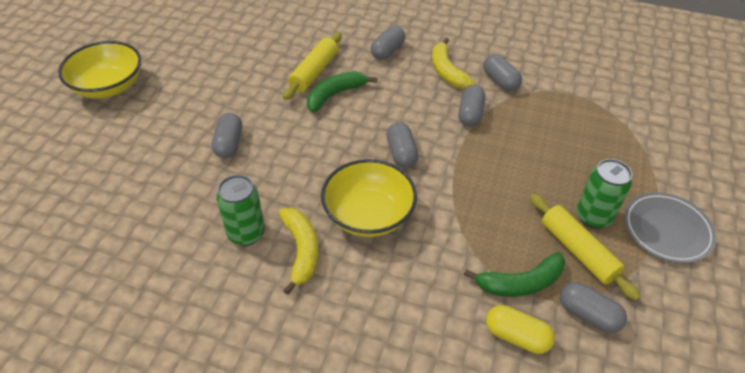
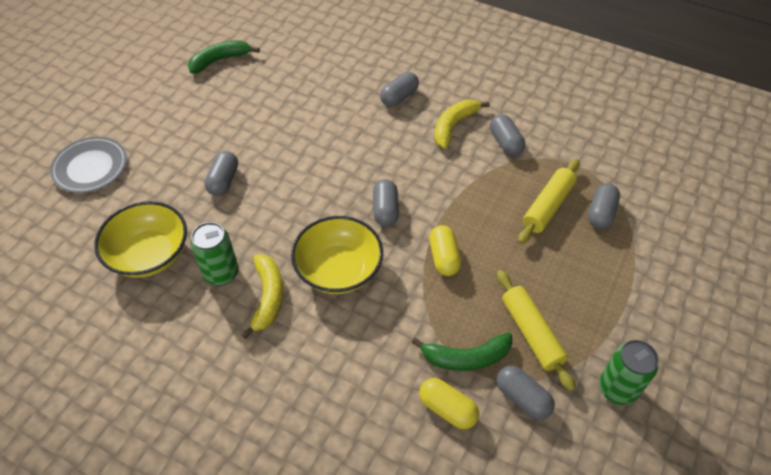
camera: 10 degrees right, 5 degrees up
(108, 86) = (123, 108): yellow bowl -> yellow bowl (149, 254)
(314, 72) = (321, 113): yellow rolling pin -> yellow rolling pin (547, 207)
(335, 95) = (336, 140): green banana -> green banana (220, 60)
(447, 71) = (454, 126): yellow banana -> yellow banana turned 45 degrees clockwise
(470, 114) = (465, 176): grey capsule -> grey capsule (601, 213)
(471, 190) = (444, 257): none -> yellow capsule
(593, 217) = (558, 300): green can -> green can (617, 389)
(667, 230) = (628, 323): grey plate -> grey plate (90, 167)

